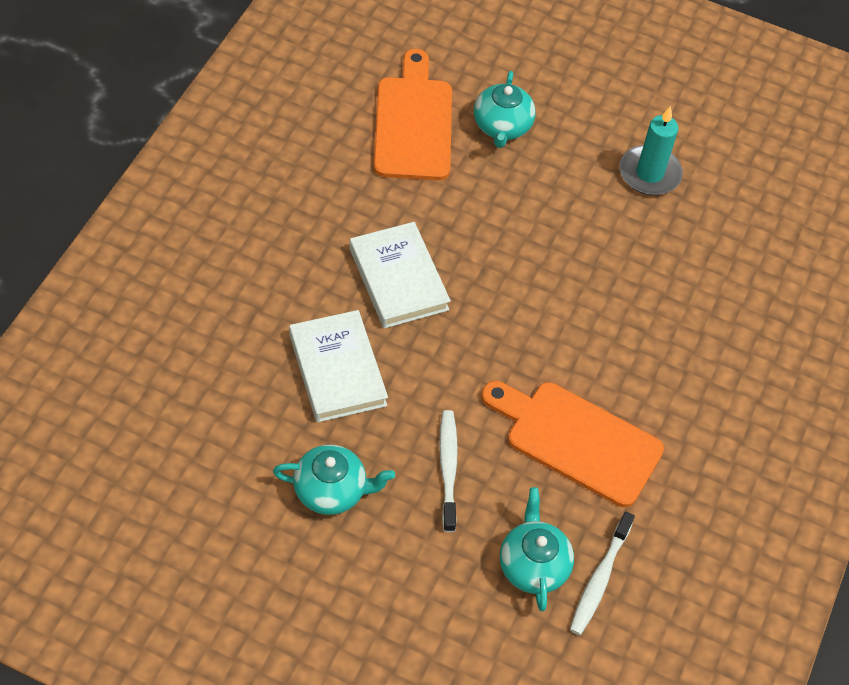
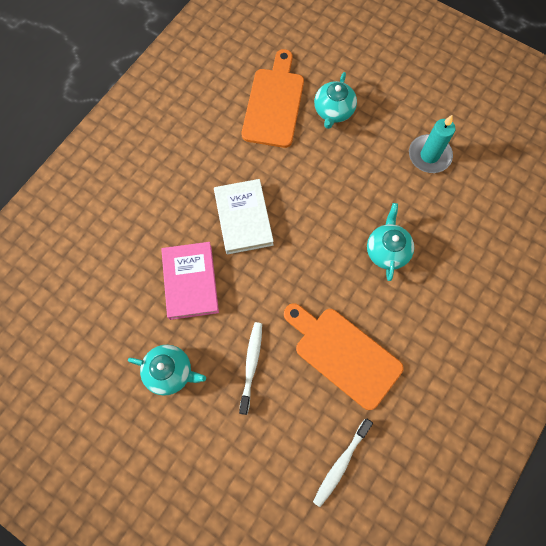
camera: 15 degrees right, 15 degrees up
(337, 370) = (190, 282): white book -> pink book
(533, 565) = (296, 446): turquoise teapot -> turquoise teapot (387, 250)

